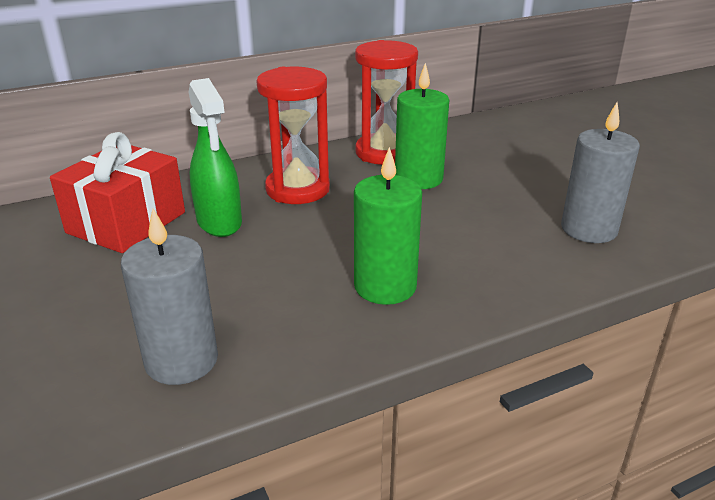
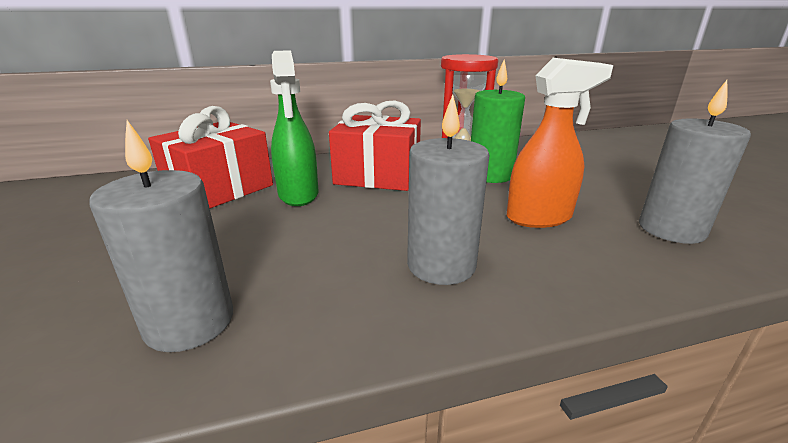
camera: 10 degrees right, 5 degrees down
(297, 189) = (378, 175): red hourglass -> red gift
(385, 286) = (441, 265): green candle -> grey candle
(471, 228) = (539, 218): none -> orange spray bottle

